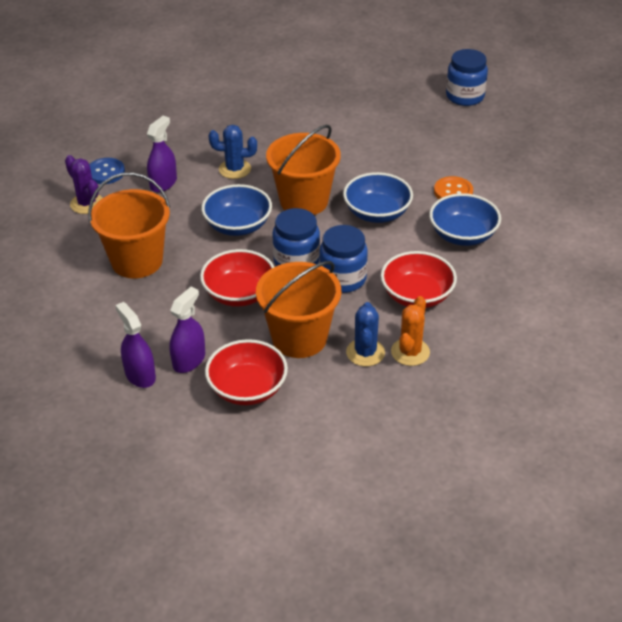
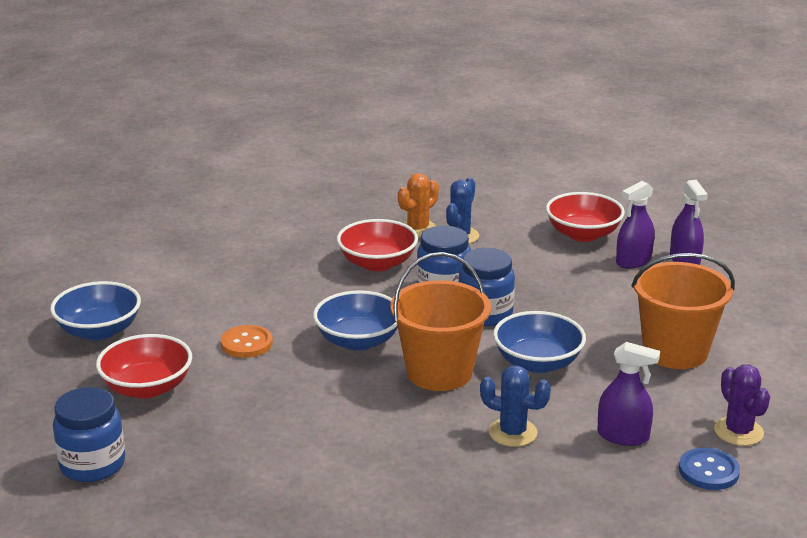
camera: 160 degrees left, 15 degrees down
(163, 183) = (623, 436): purple spray bottle -> purple spray bottle turned 120 degrees counterclockwise
(239, 294) = (563, 299): red bowl -> red bowl (147, 388)
(299, 338) = (517, 256): orange bucket -> none
(463, 235) = (281, 300): blue bowl -> blue bowl (99, 331)

